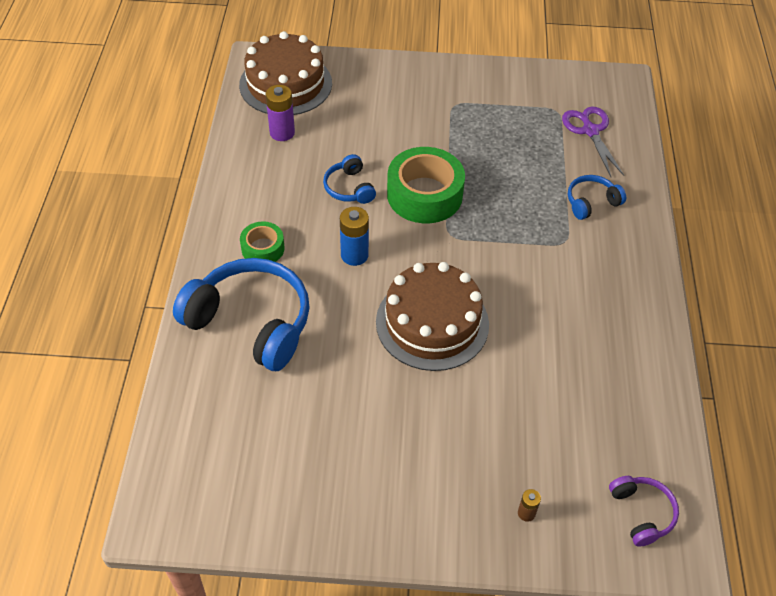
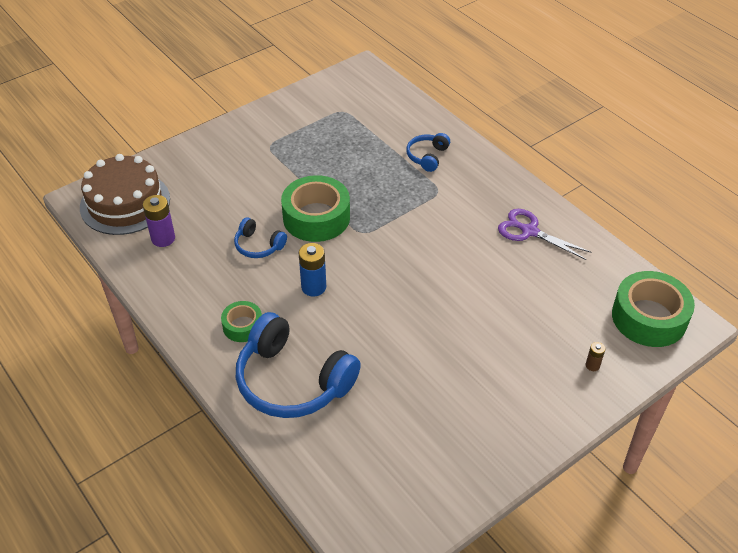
camera: 40 degrees left, 5 degrees down
(251, 323) = (293, 381): blue headphones -> blue headphones turned 135 degrees counterclockwise
(432, 323) = (414, 295): brown cake -> none
(590, 131) = (378, 112): purple scissors -> purple scissors (529, 231)
(641, 513) = (649, 317): purple headphones -> green tape

